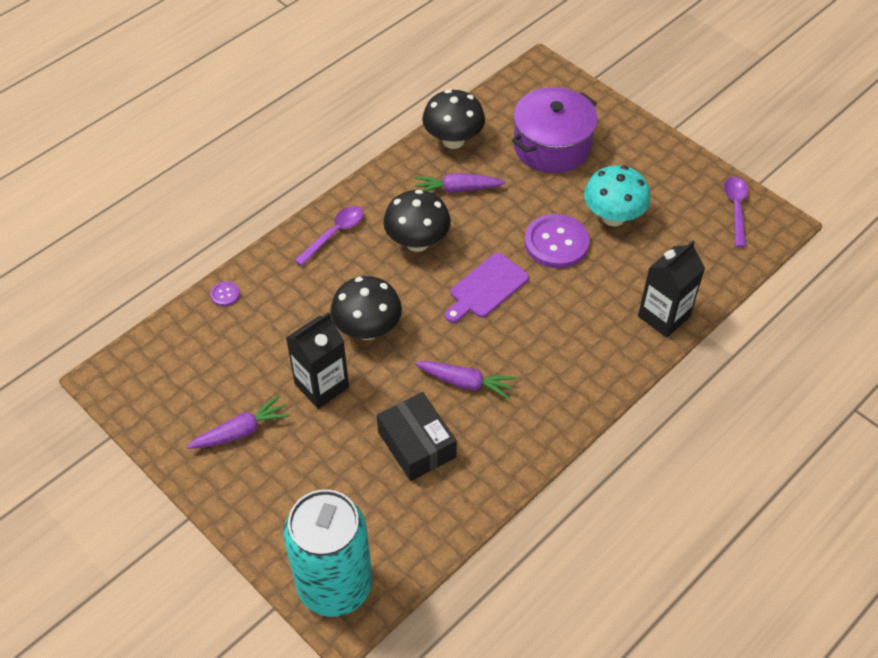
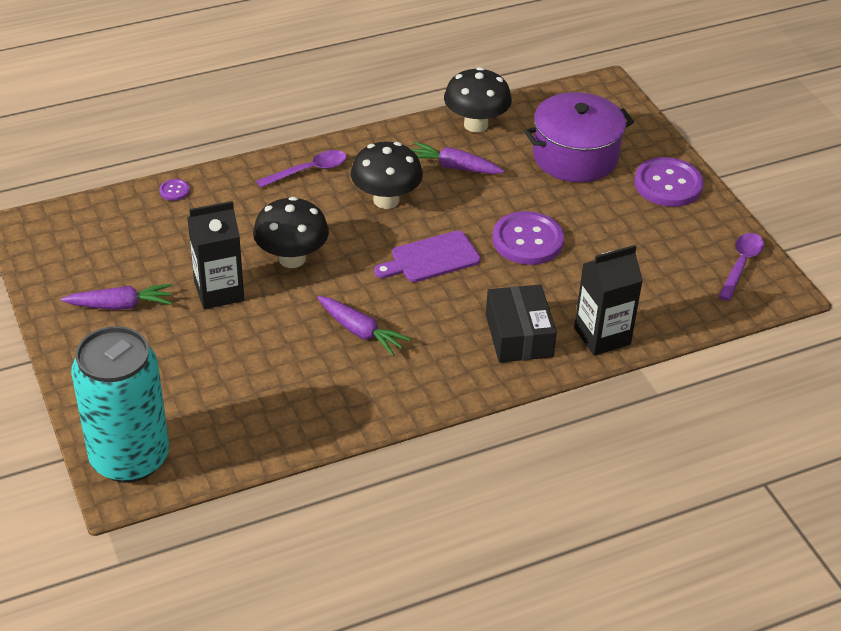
camera: 20 degrees right, 10 degrees down
(417, 444) = (280, 368): black box -> black box (519, 335)
(613, 217) = (602, 235): turquoise mushroom -> none
(640, 150) = (668, 184): none -> purple button

